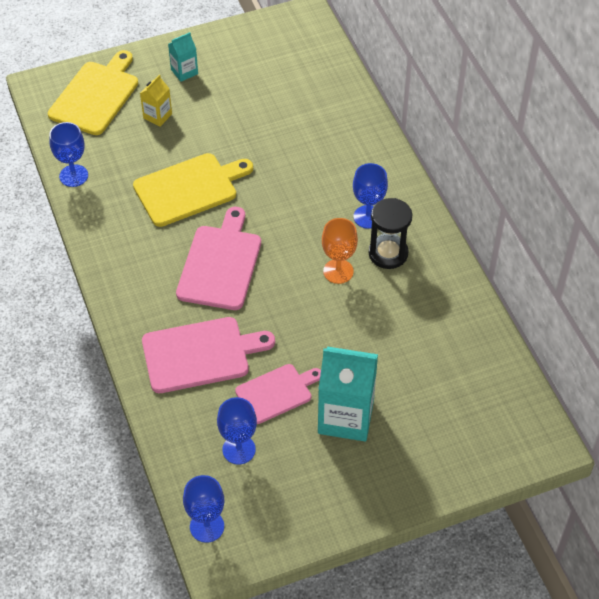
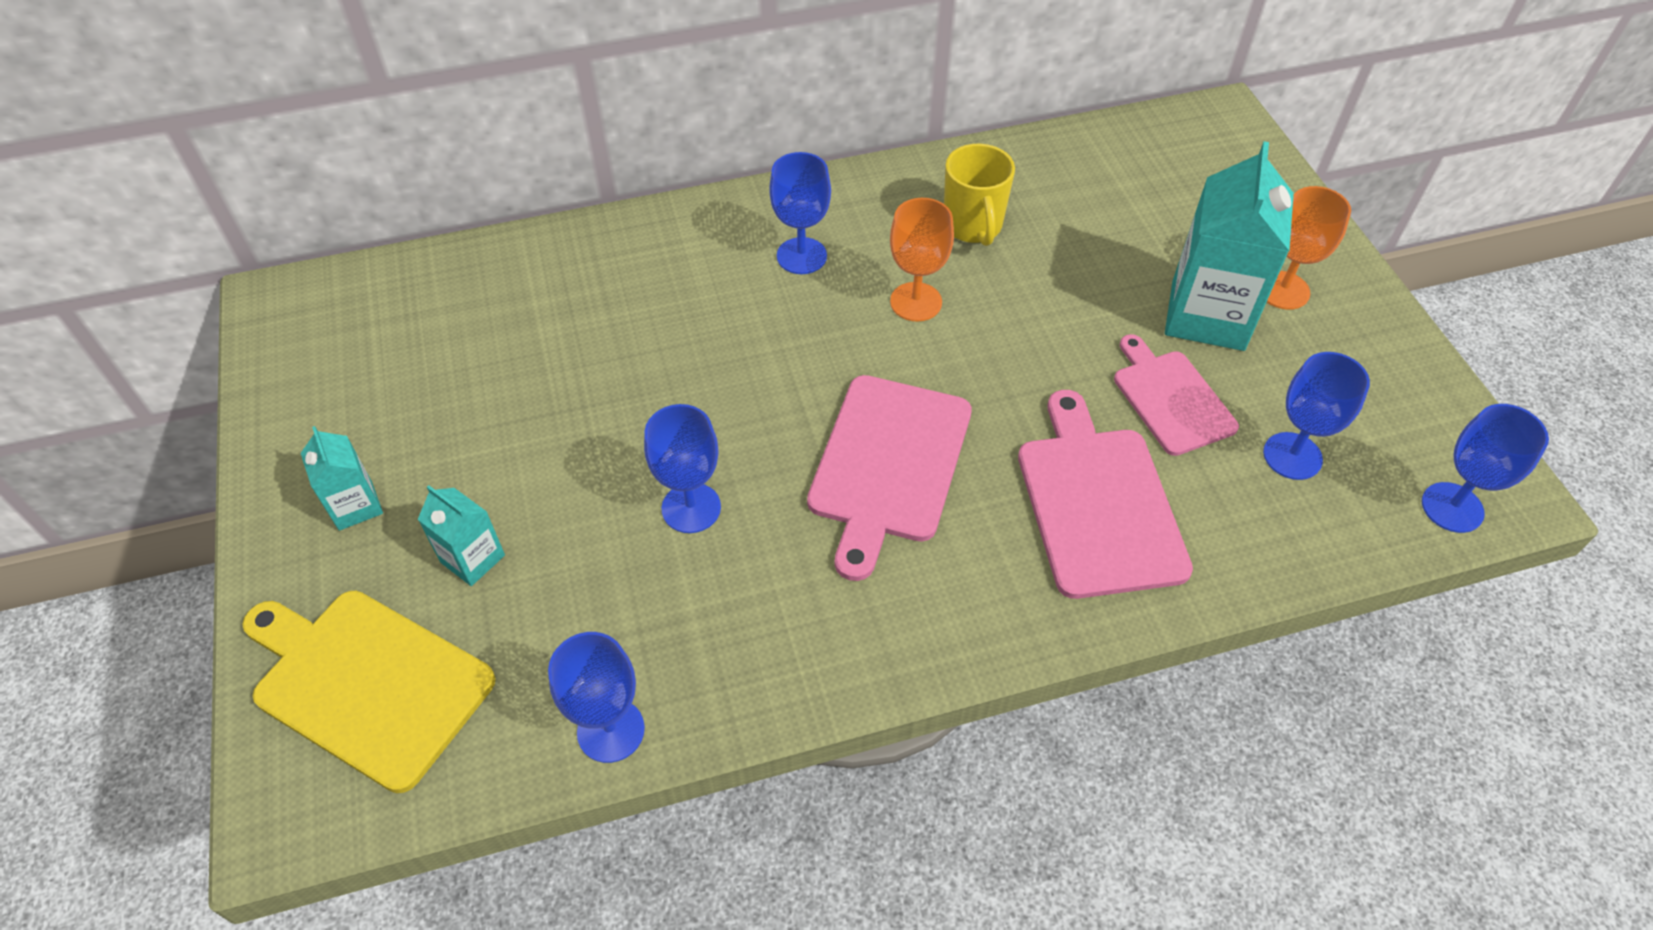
camera: 85 degrees left, 0 degrees up
(157, 116) = (472, 559): yellow carton -> turquoise carton
(189, 188) = (691, 508): yellow cutting board -> blue goblet
(220, 264) = (888, 464): pink cutting board -> pink cutting board turned 90 degrees counterclockwise
(373, 461) = (1283, 290): none -> orange goblet
(388, 253) = (882, 239): black hourglass -> none
(406, 297) = (973, 227): none -> yellow mug

